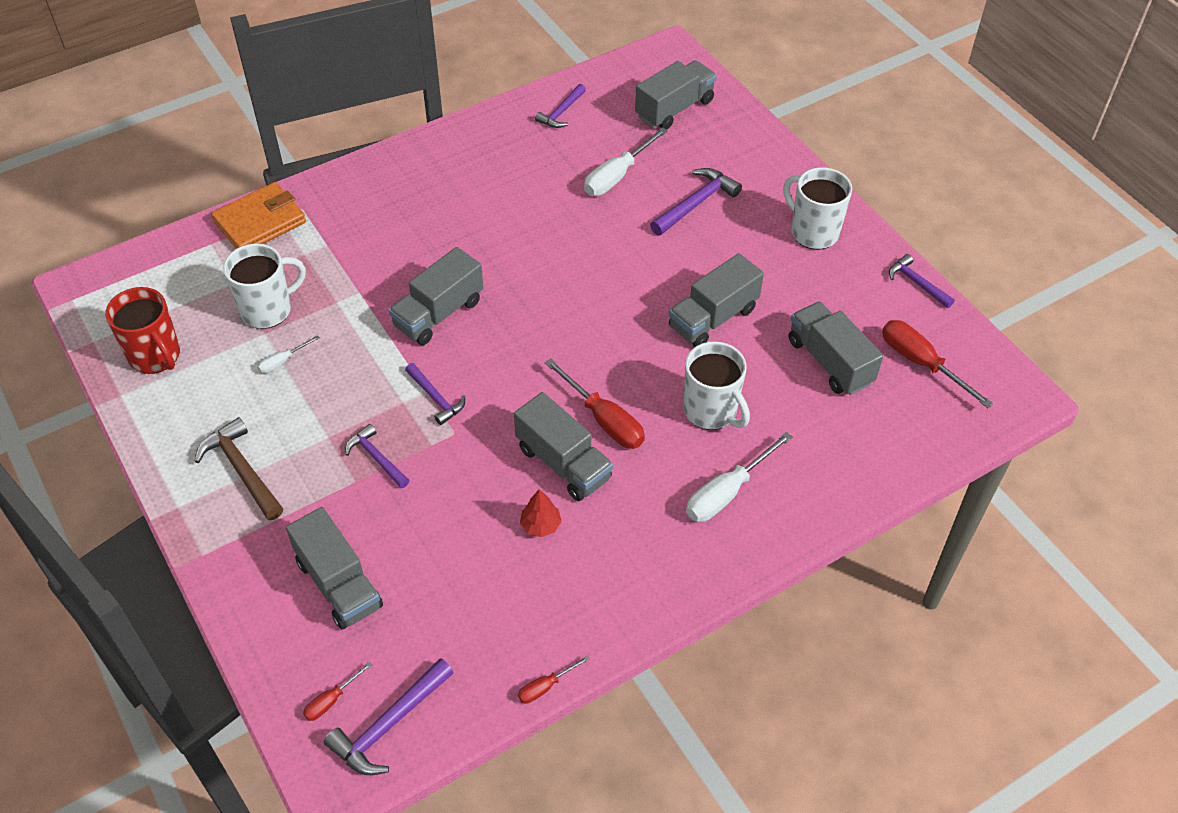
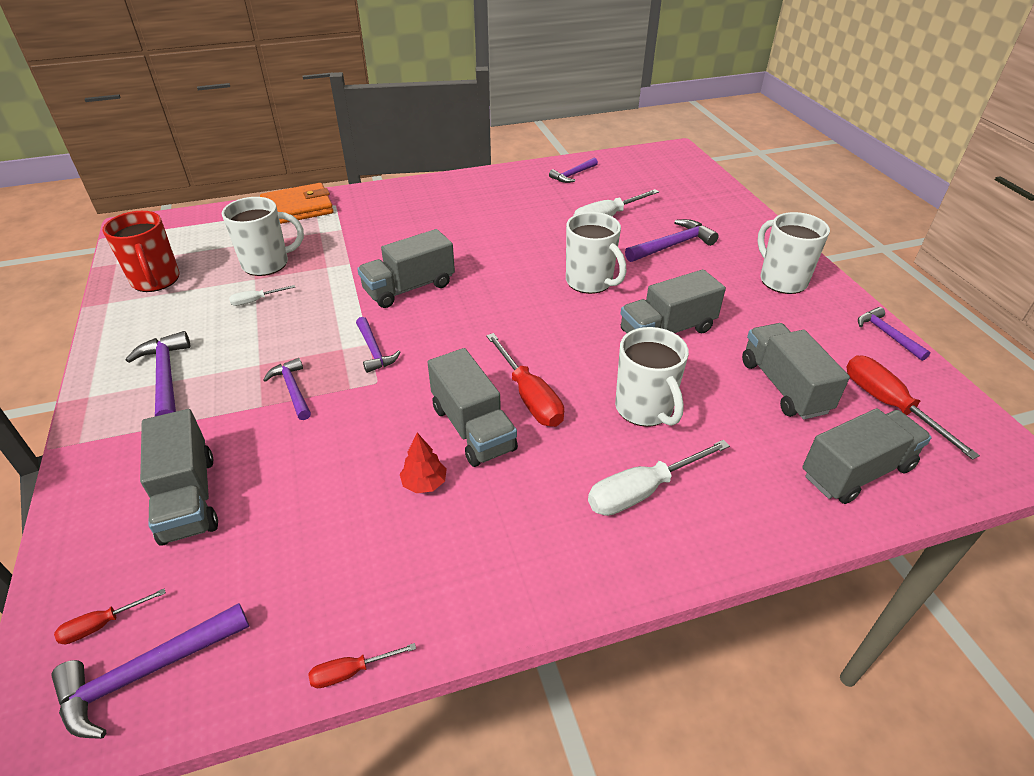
camera: 15 degrees right, 10 degrees down
(242, 470) = (166, 377): brown hammer -> purple hammer
(623, 270) = (590, 282): none -> white mug
(674, 109) = (670, 184): grey truck -> grey truck (856, 471)

